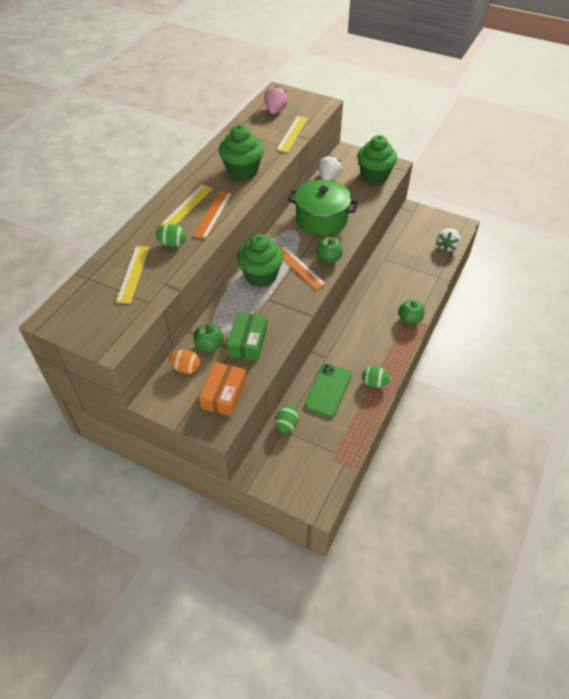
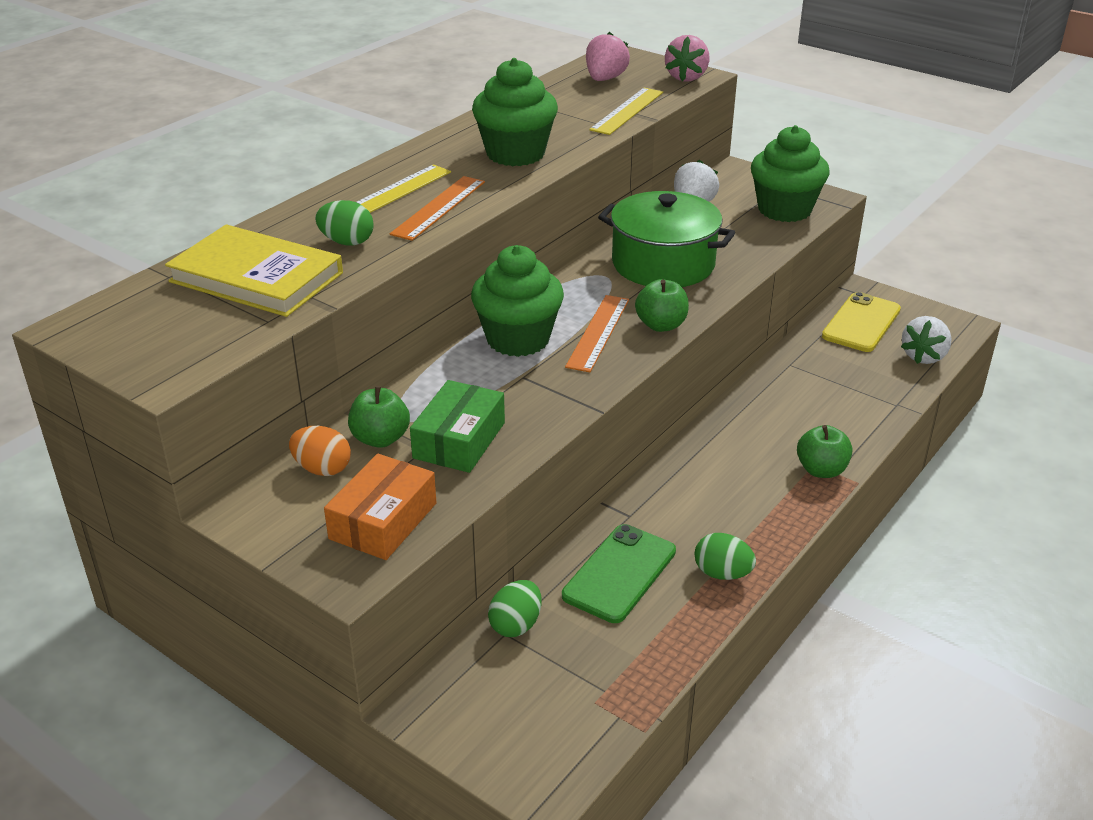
camera: 10 degrees right, 15 degrees down
(133, 274) = (256, 277): yellow ruler -> yellow book
(299, 267) = (598, 332): orange ruler -> orange ruler turned 45 degrees clockwise
(317, 105) = (686, 77): none -> pink strawberry
(414, 229) = (861, 323): none -> yellow phone

